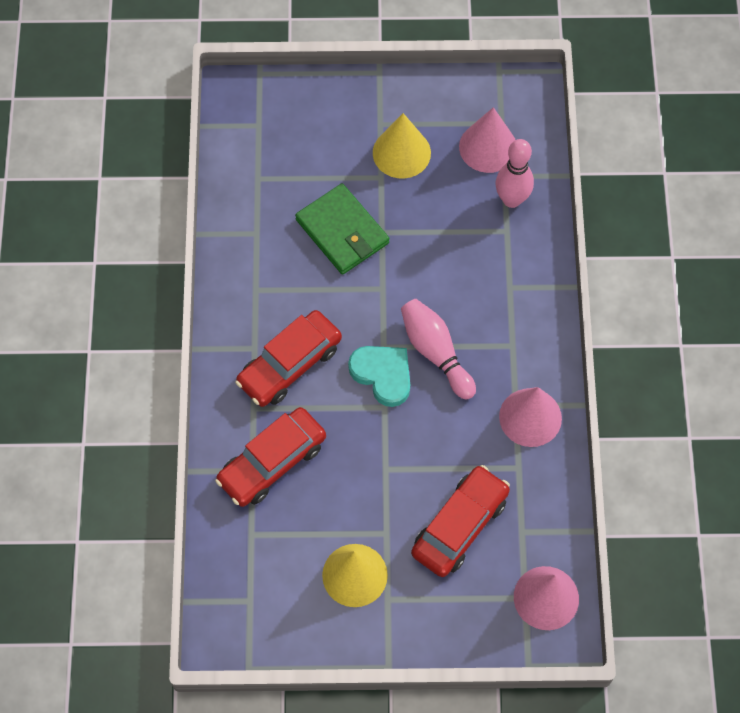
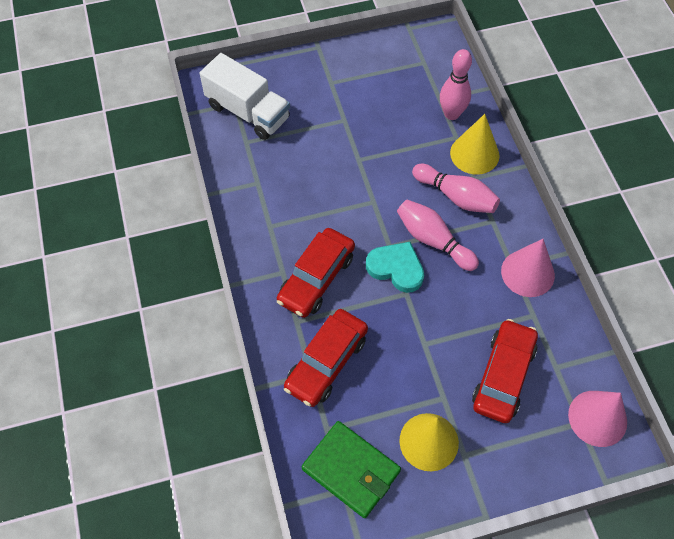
camera: 15 degrees left, 5 degrees down
(270, 140) = (248, 112): none -> white truck
(342, 231) = (327, 166): green wallet -> green wallet (351, 470)
(401, 152) = (354, 99): yellow cone -> yellow cone (474, 154)
(480, 305) = (456, 196): none -> pink bowling pin
(488, 147) = (420, 81): pink cone -> none

